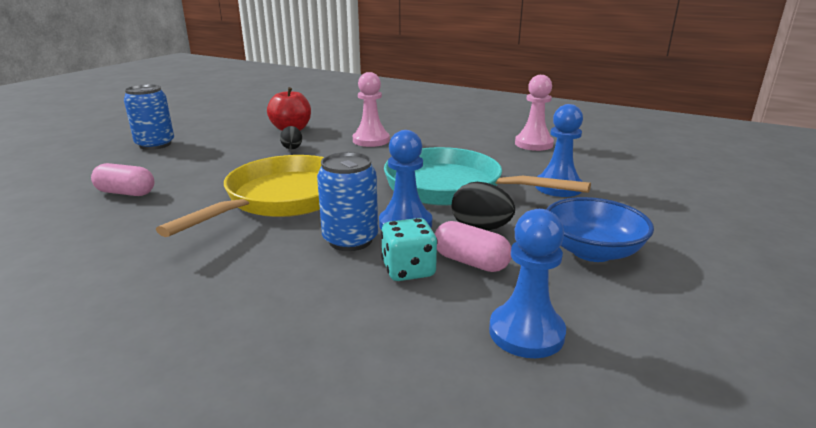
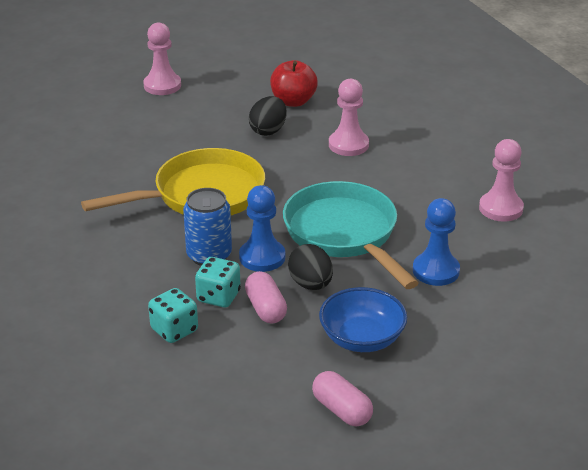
camera: 35 degrees right, 10 degrees up
(126, 193) = (103, 144): pink capsule -> pink capsule (342, 410)
(155, 144) = (162, 85): blue can -> pink pawn
(292, 147) = (268, 130): black egg -> black egg, size x1.57
(403, 322) = (174, 330): none -> turquoise dice
(526, 333) = (233, 369): blue pawn -> none

